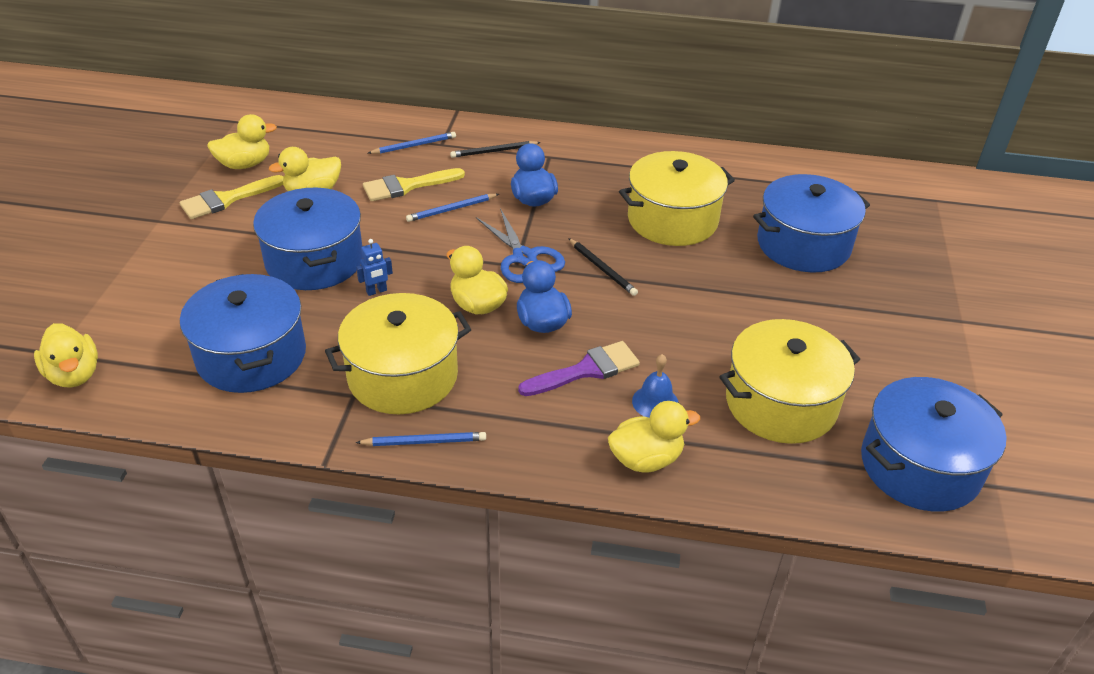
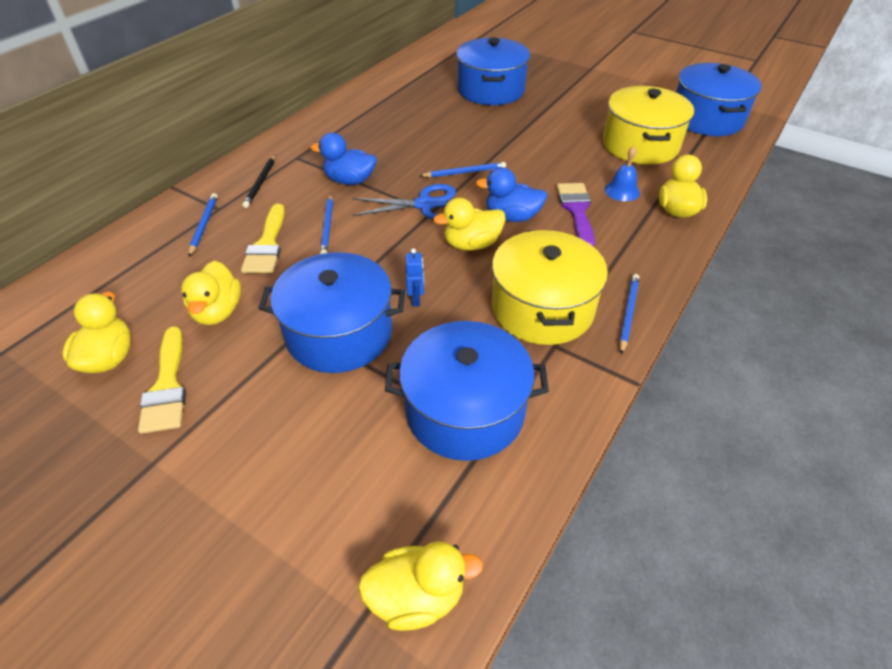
camera: 65 degrees left, 5 degrees up
(602, 269) = (464, 172): black pencil -> blue pencil
(672, 219) = (427, 127): yellow pot -> none

